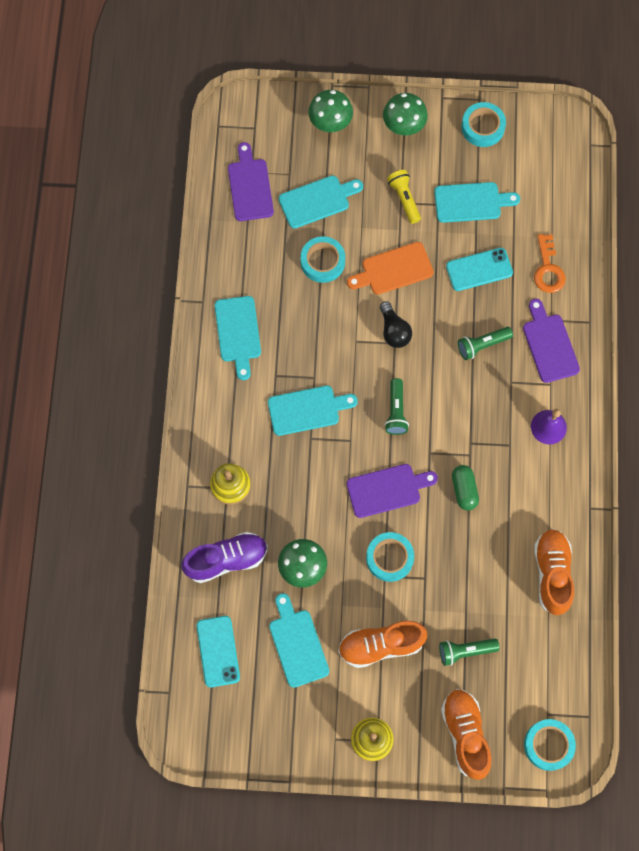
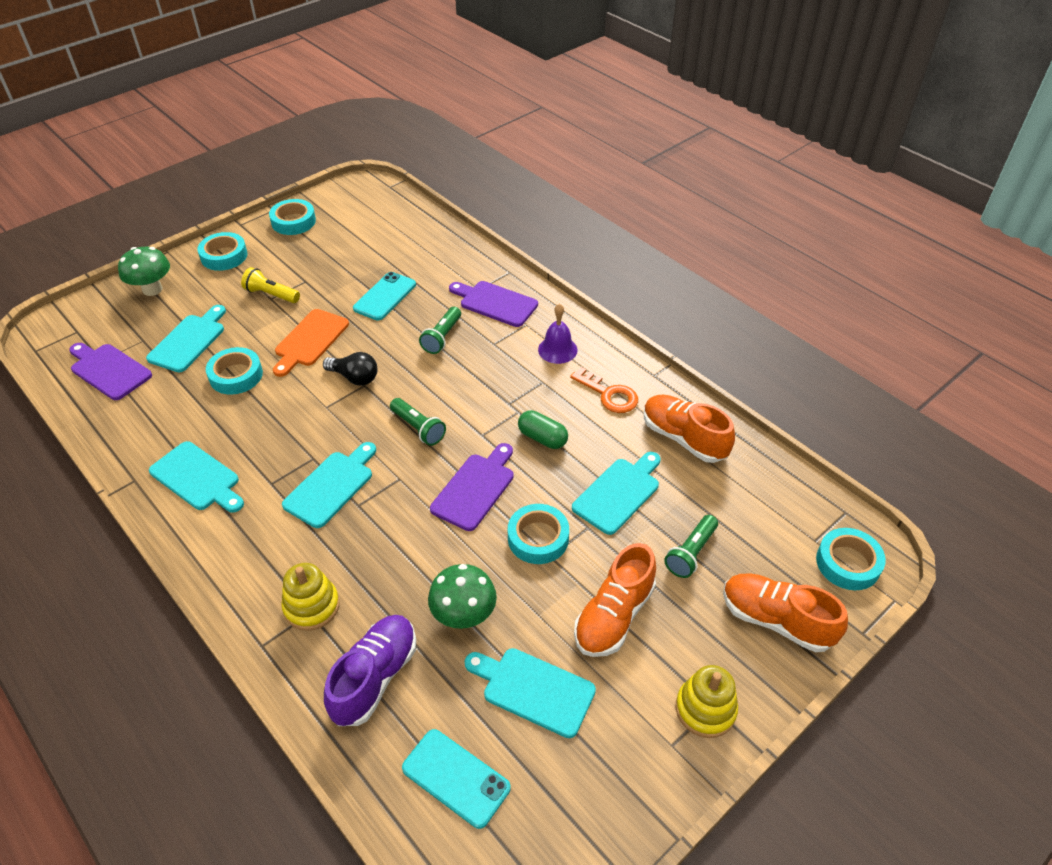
camera: 45 degrees left, 25 degrees down
(403, 126) = (224, 256): green mushroom -> turquoise tape
(471, 202) = (332, 264): turquoise cutting board -> turquoise cutting board (618, 493)
(548, 269) = (440, 264): orange key -> orange key (609, 394)

